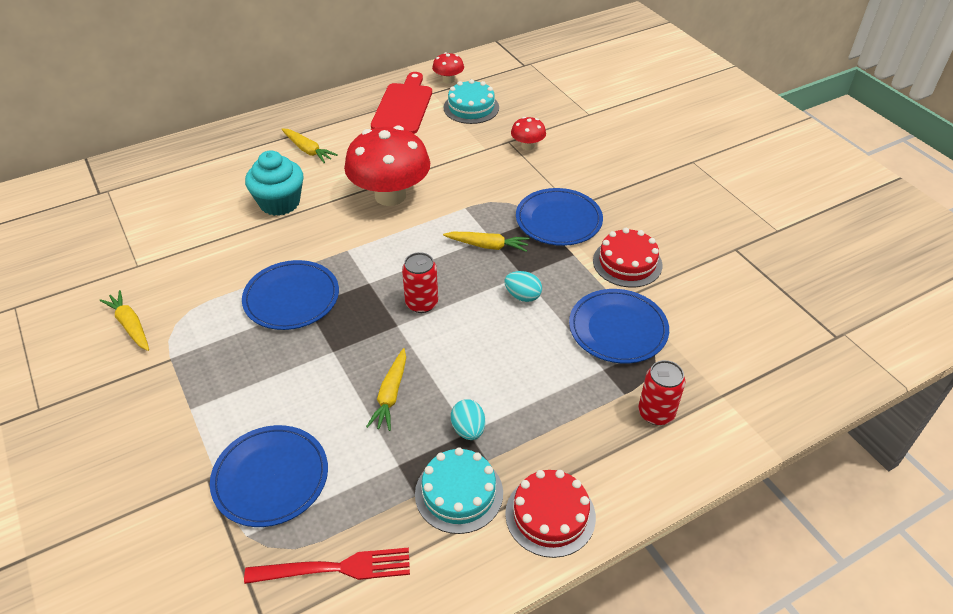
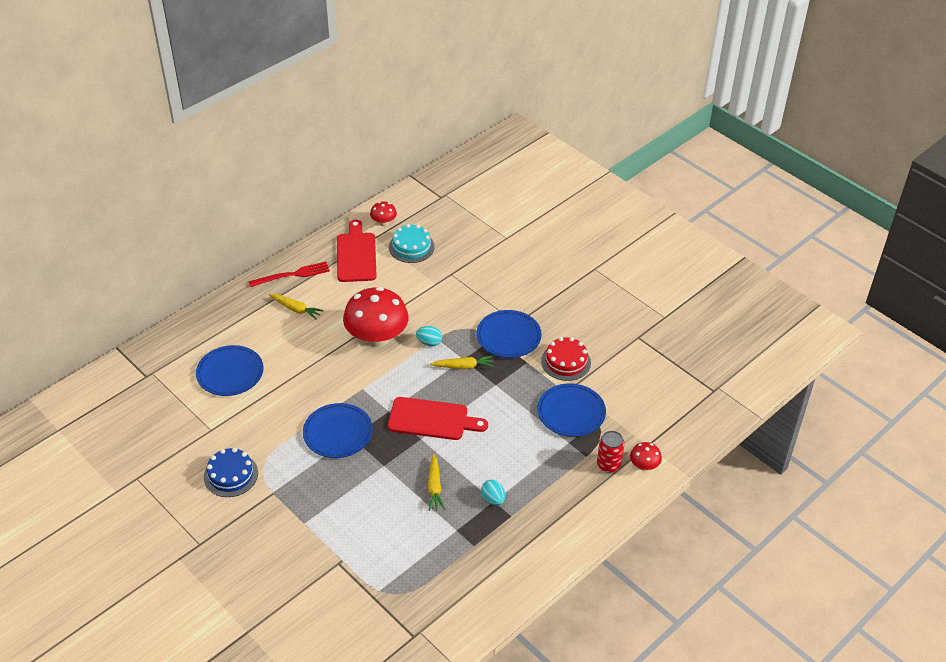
camera: 15 degrees left, 0 degrees up
(130, 325) = (231, 475): yellow carrot -> blue cake
(270, 478) = (378, 554): blue plate -> blue plate (230, 373)
(279, 203) = (294, 359): turquoise cupcake -> none
(335, 568) = (441, 596): red fork -> red fork (292, 275)
(421, 303) = (432, 419): red can -> red cutting board
(459, 493) = (500, 539): turquoise cake -> none
(522, 296) = (500, 401): turquoise egg -> turquoise egg (429, 342)
(527, 146) = (467, 276): red mushroom -> red mushroom (644, 466)
(550, 515) = (559, 540): red cake -> none

